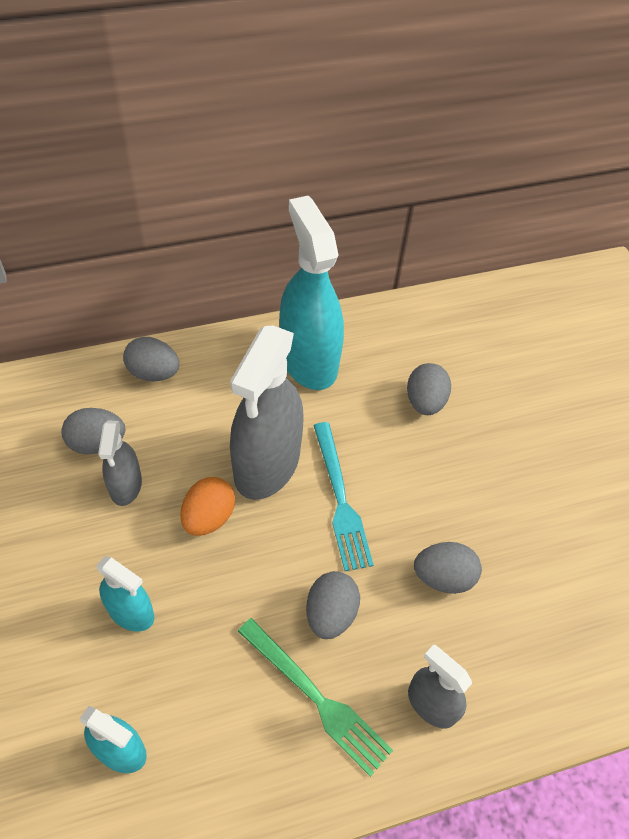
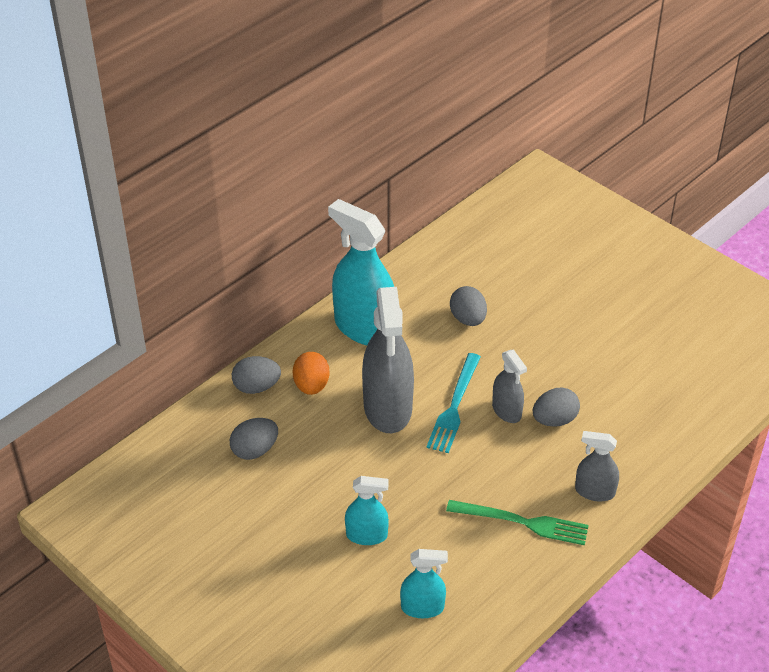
camera: 25 degrees left, 10 degrees down
(126, 485) = (299, 466): grey spray bottle -> grey spray bottle (506, 411)
(208, 517) = (373, 458): orange egg -> orange egg (311, 386)
(330, 613) = (497, 474): grey egg -> none
(340, 499) = (454, 406): turquoise fork -> turquoise fork turned 60 degrees clockwise

